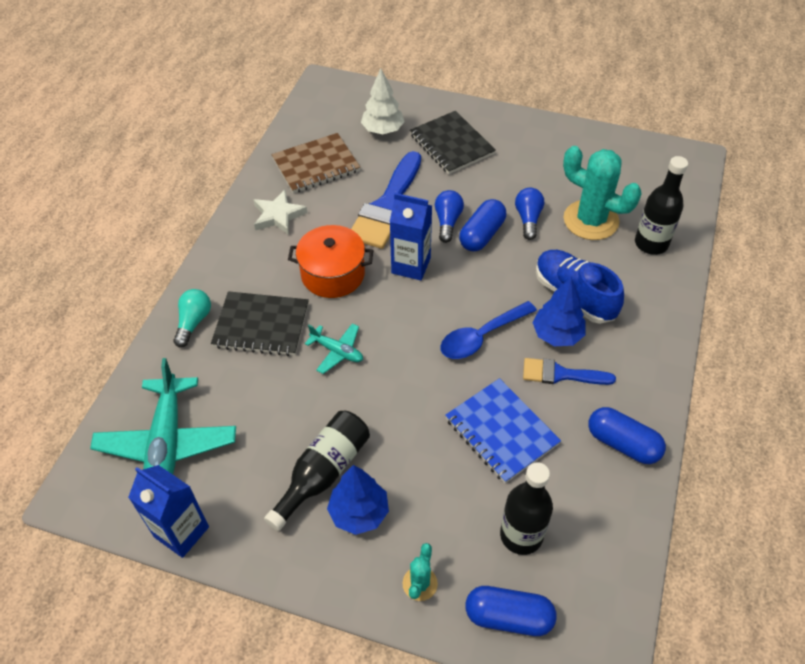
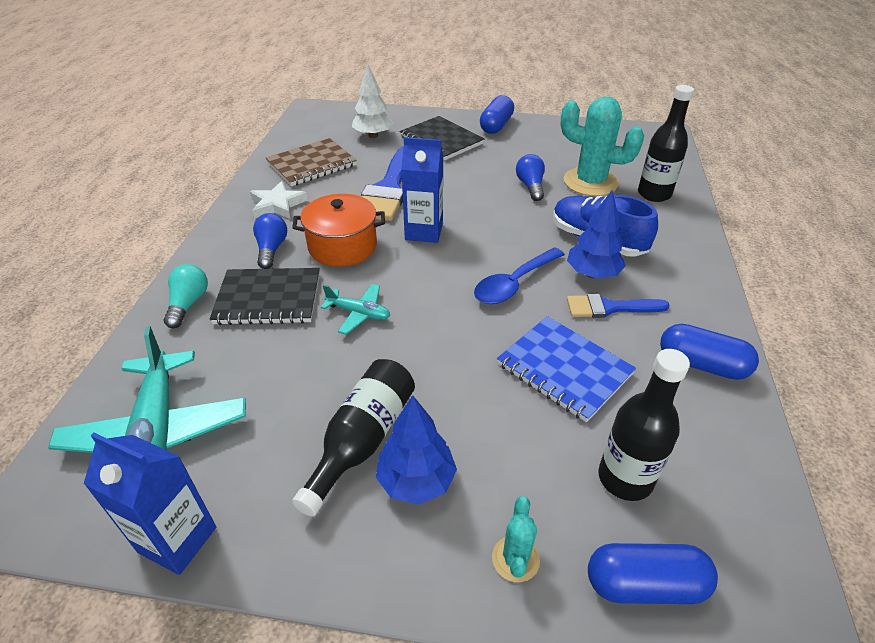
camera: 10 degrees left, 10 degrees down
(447, 222) = (452, 195): blue light bulb -> blue light bulb (271, 249)
(482, 235) = (489, 202): blue capsule -> blue capsule (496, 126)

